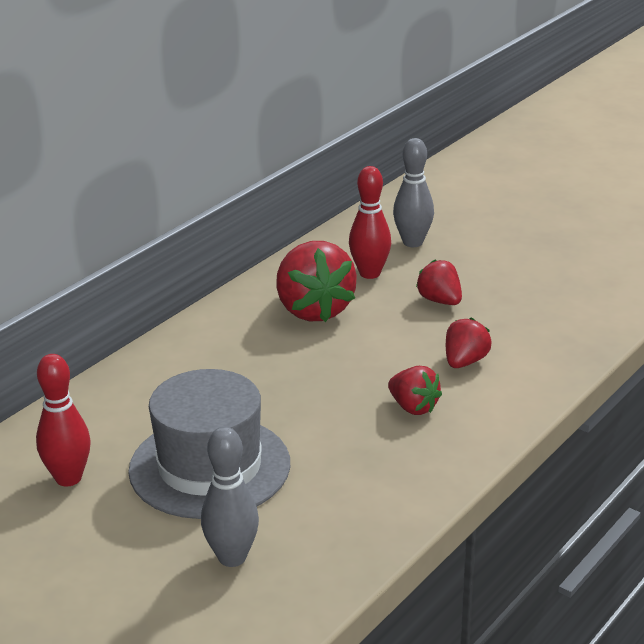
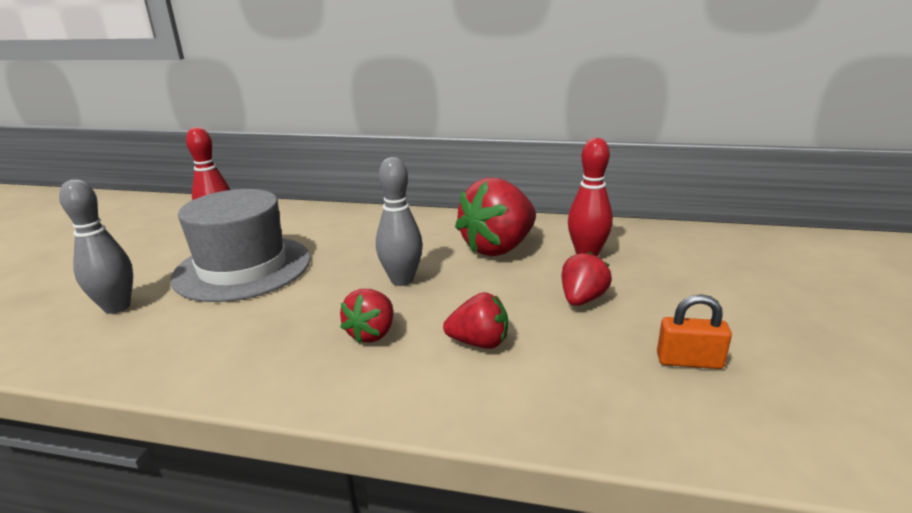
camera: 65 degrees right, 5 degrees down
(413, 242) = (671, 260): grey bowling pin -> grey bowling pin (402, 280)
(545, 291) = (689, 361): none -> orange padlock

